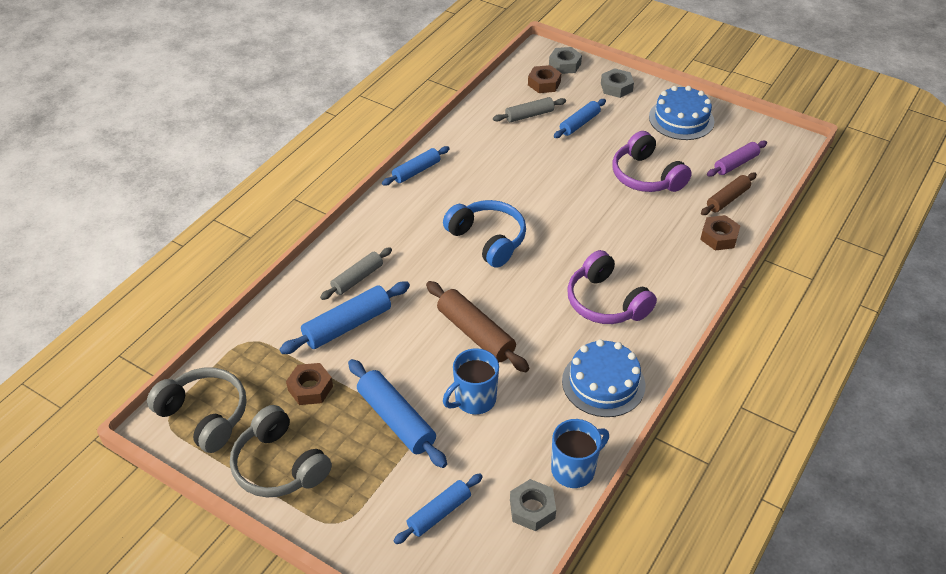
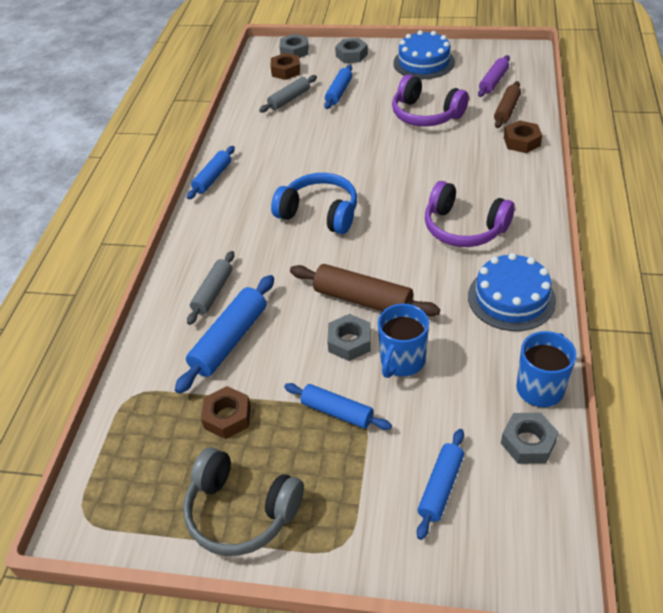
camera: 20 degrees left, 0 degrees up
(205, 415) = (125, 493): grey headphones -> none
(396, 419) = (337, 412): blue rolling pin -> blue rolling pin, size x0.66
(441, 366) = (349, 342): none -> grey nut

